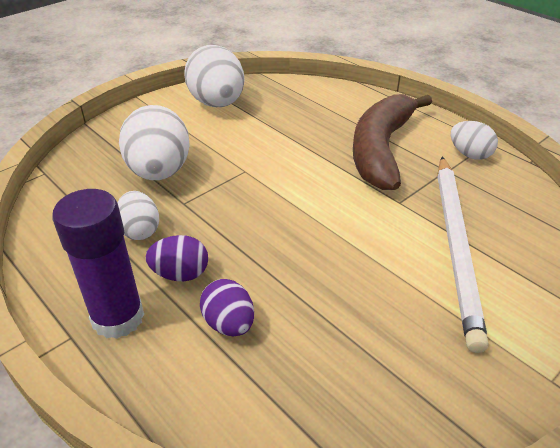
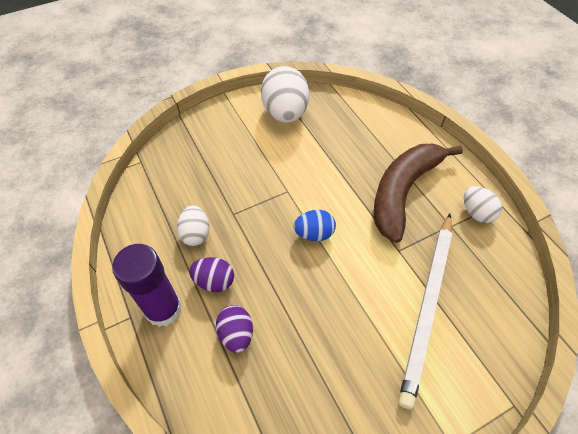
camera: 15 degrees right, 15 degrees up
(159, 172) = (223, 179): white egg -> none
(293, 204) = (314, 233): none -> blue egg

